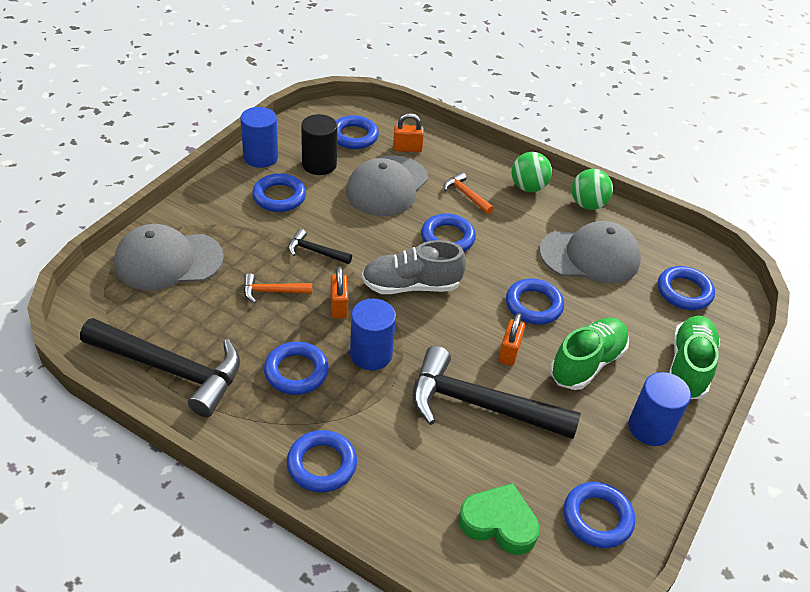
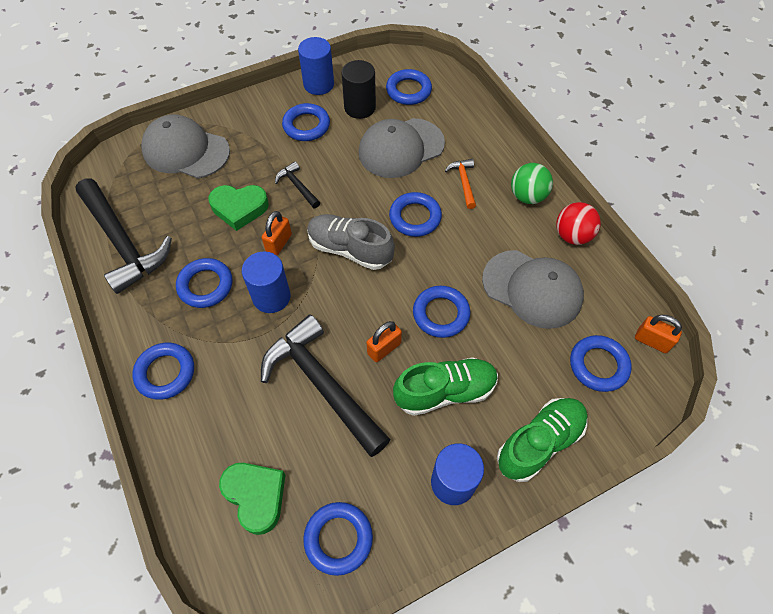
camera: 35 degrees right, 15 degrees up
(272, 291) = (239, 208): orange hammer -> green heart
(407, 148) = (445, 118): orange padlock -> orange padlock (651, 341)
(587, 204) = (572, 235): green ball -> red ball

